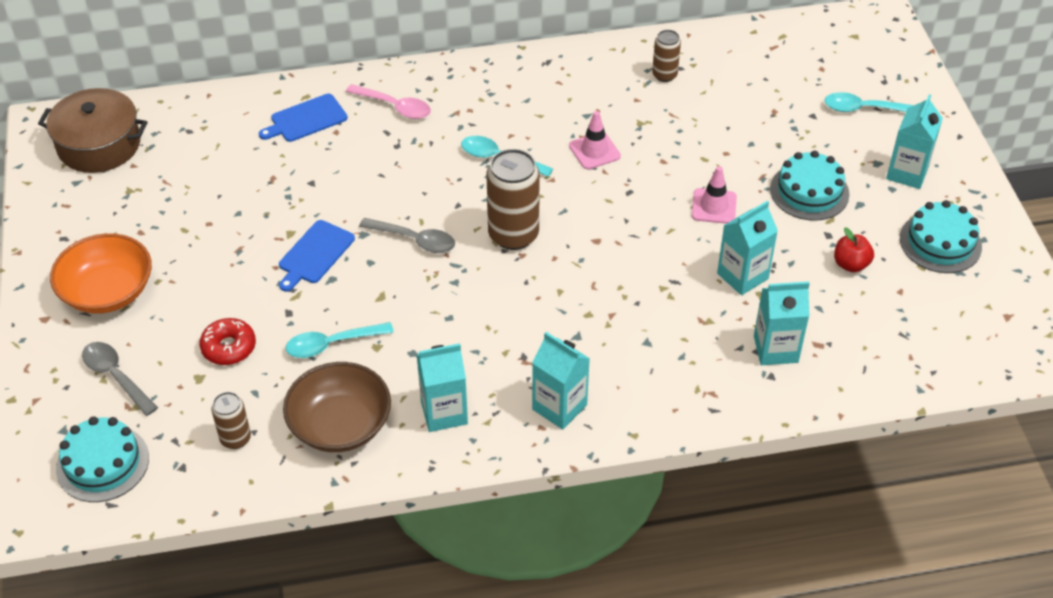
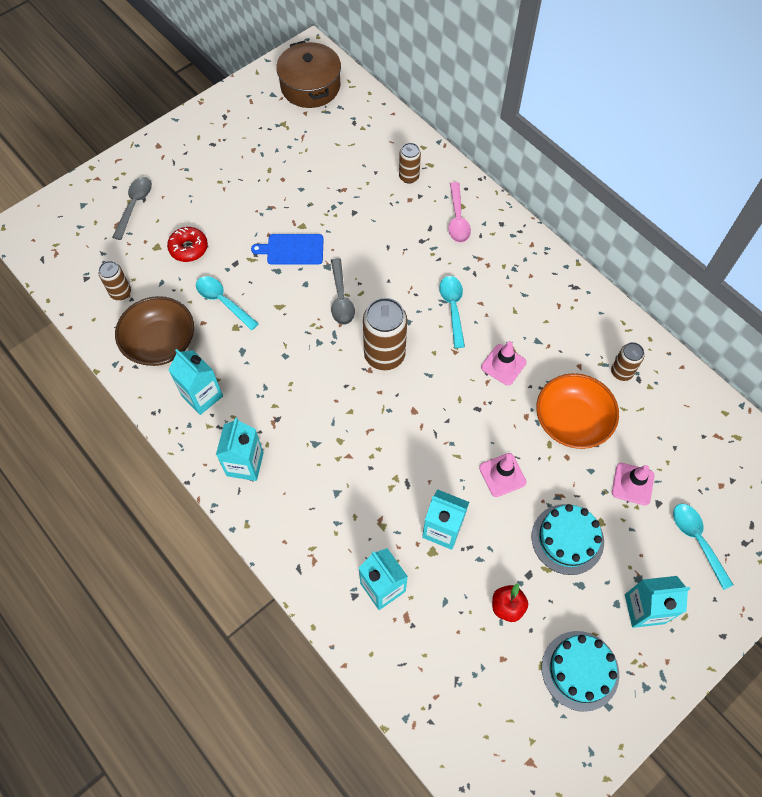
camera: 60 degrees right, 15 degrees up
(102, 463) = (69, 237): turquoise cake -> none
(108, 291) = (196, 162): orange bowl -> orange bowl (572, 421)
(306, 119) = (409, 177): blue cutting board -> brown can
(783, 122) = (632, 484): none -> pink traffic cone

